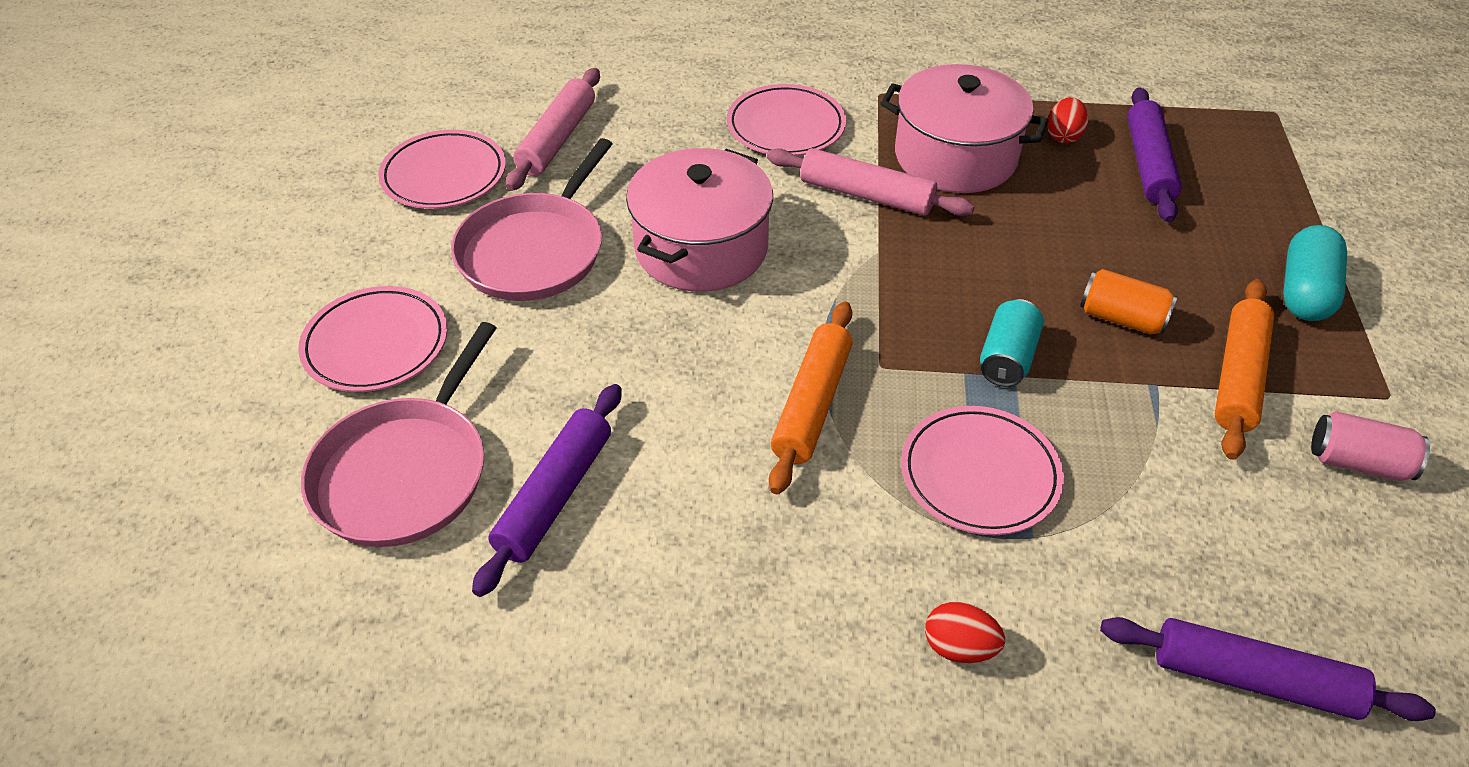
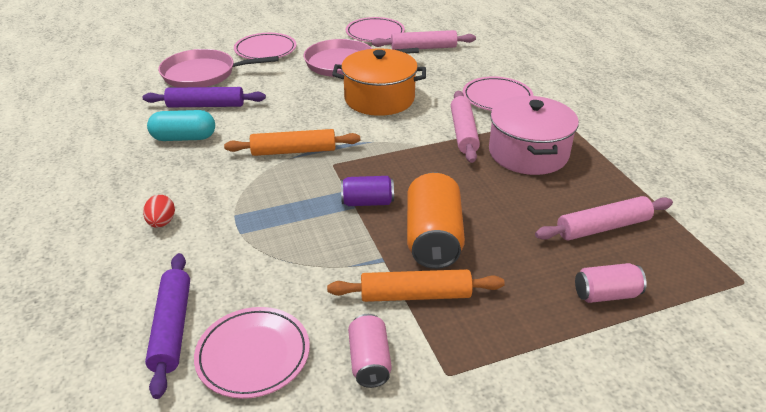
camera: 65 degrees right, 10 degrees down
(701, 248) = (379, 99): pink pot -> orange pot
(979, 475) = (274, 209): pink plate -> pink plate (253, 355)
(1007, 358) = (367, 202): turquoise can -> purple can
(1063, 136) = (594, 188): red egg -> none
(1122, 318) = (433, 238): orange can -> orange can, size x1.73
(1149, 164) = (603, 227): purple rolling pin -> pink rolling pin
(1274, 215) = (606, 294): none -> pink can
(1305, 291) = (530, 319): turquoise capsule -> turquoise capsule (184, 138)

